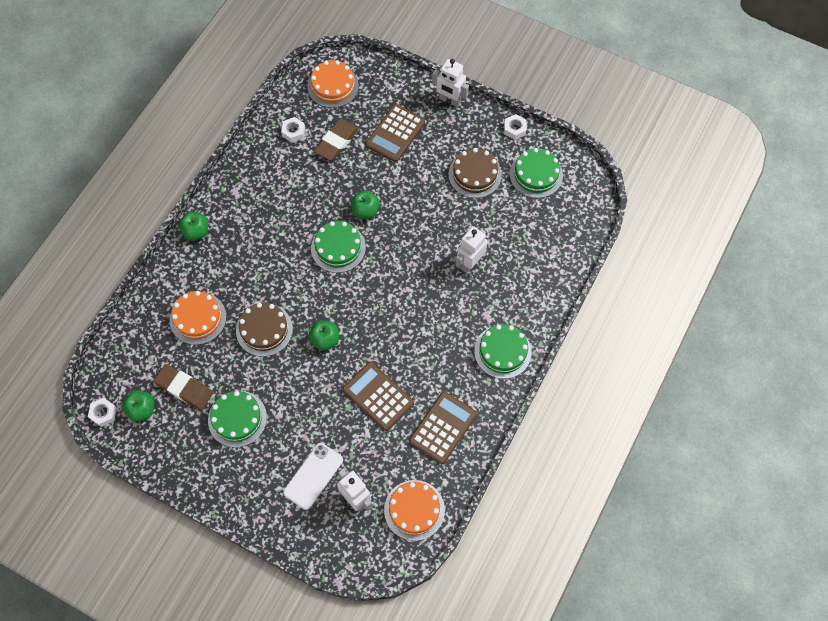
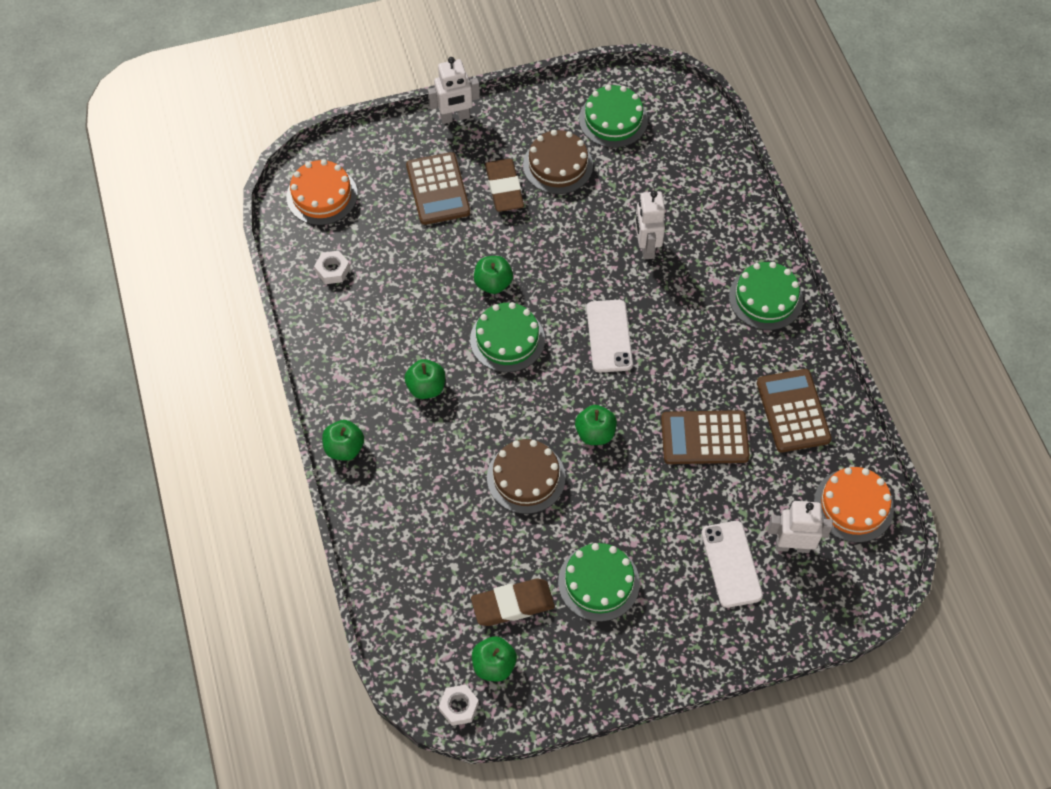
camera: 45 degrees left, 5 degrees down
(198, 318) = (446, 527): orange cake -> none
(269, 236) = (426, 387): none -> green apple
(336, 142) = (388, 244): brown eraser -> brown eraser (504, 188)
(392, 294) = (609, 336): none -> white phone
(514, 129) = (546, 95): white nut -> none

